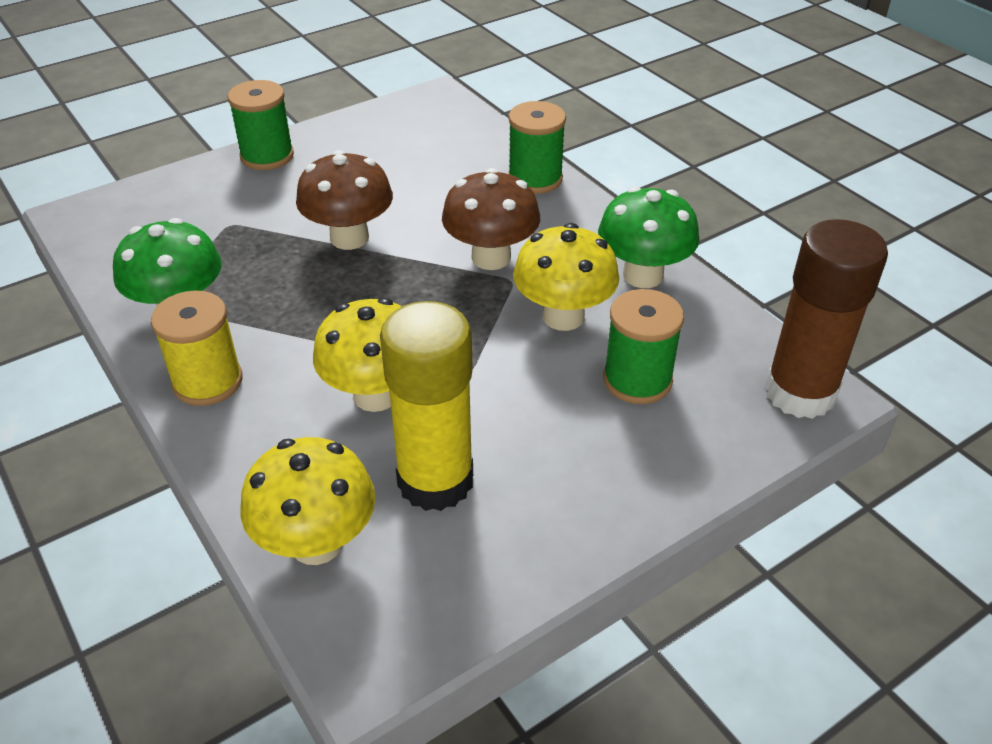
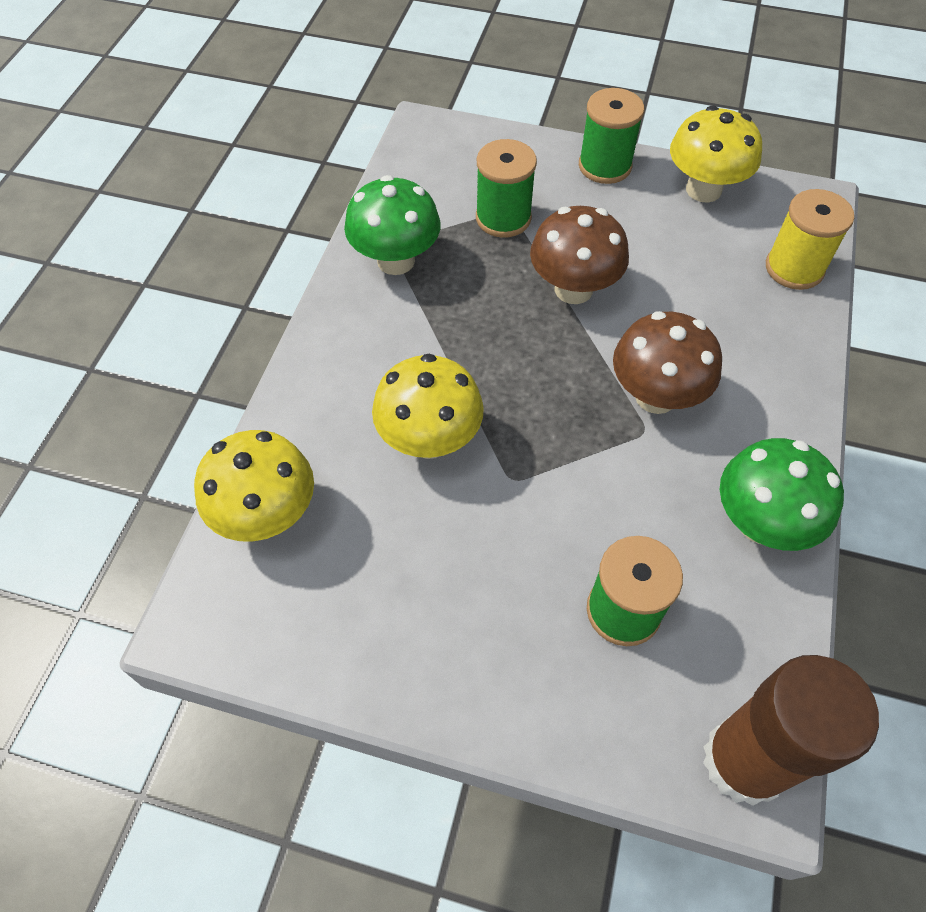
camera: 50 degrees right, 15 degrees up
(208, 382) = (348, 333): yellow spool -> yellow spool (794, 268)
(435, 481) = (383, 544): yellow glue stick -> none
(535, 179) = (793, 350): green spool -> green spool (503, 218)
(563, 316) = (642, 500): yellow mushroom -> yellow mushroom (703, 190)

